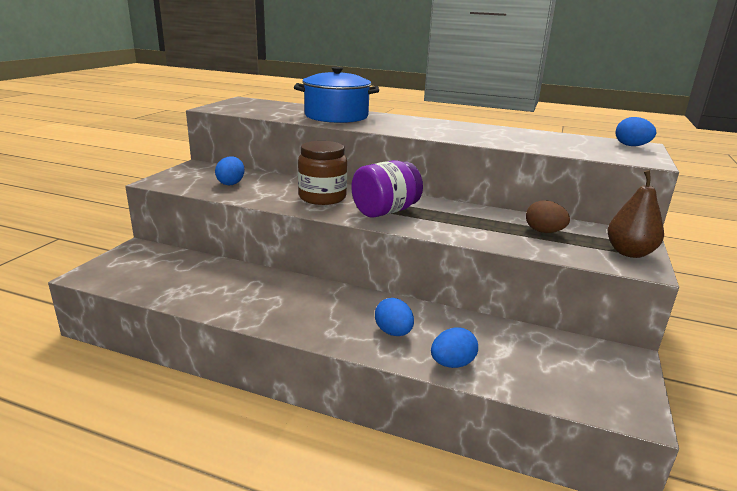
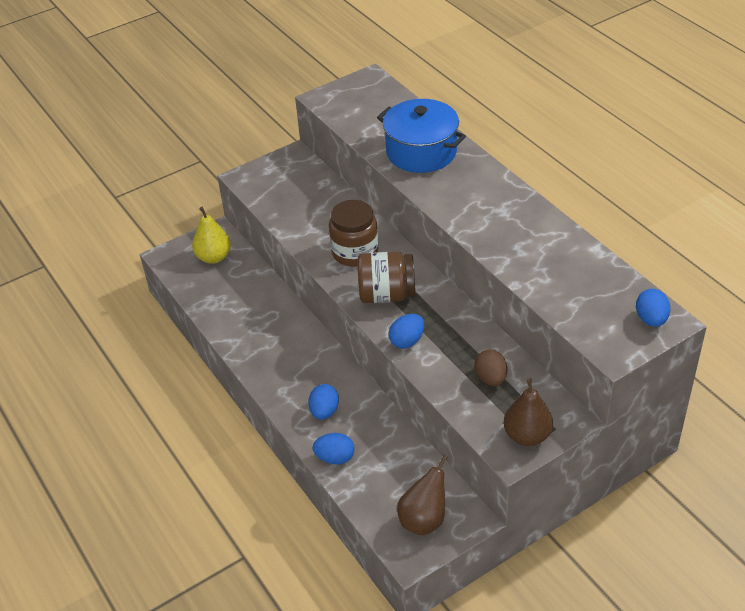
camera: 40 degrees right, 20 degrees up
(148, 263) = (214, 257): none -> yellow pear
(231, 183) = (299, 200): blue egg -> blue egg (407, 341)
(385, 211) = (386, 294): purple jar -> brown jar
(598, 376) = (424, 520): none -> brown pear

